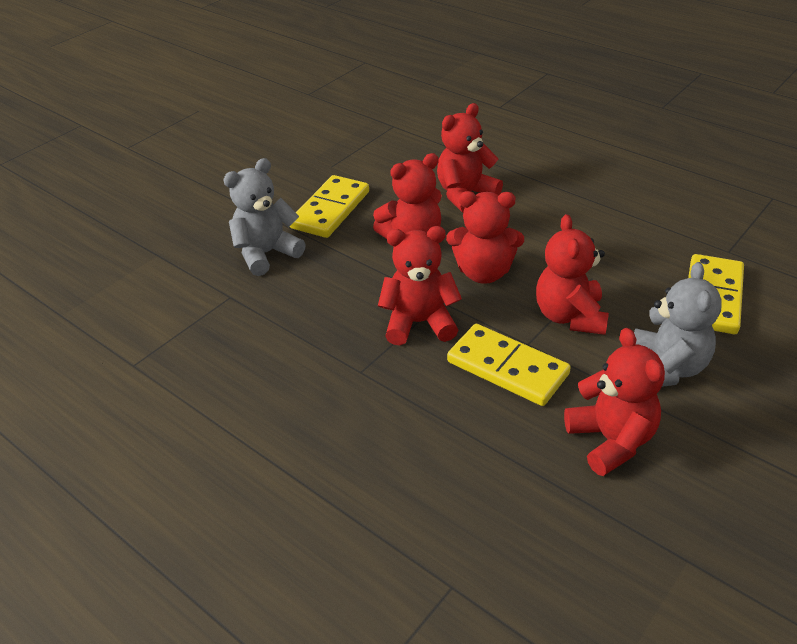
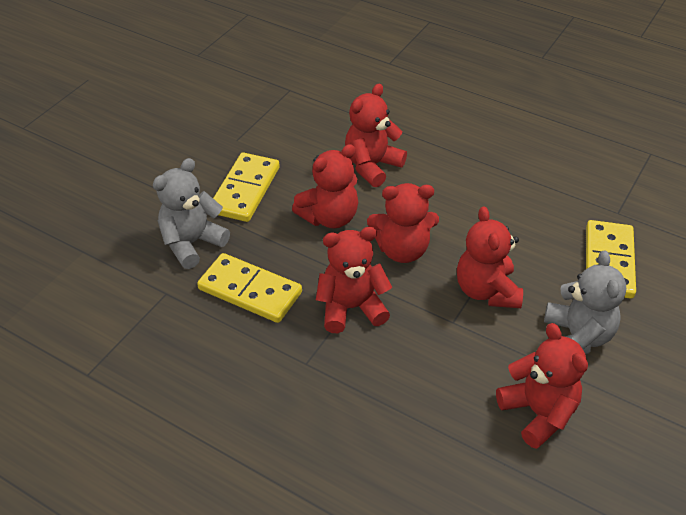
camera: 10 degrees left, 5 degrees up
(507, 368) = (438, 349): yellow domino -> yellow domino (250, 291)

